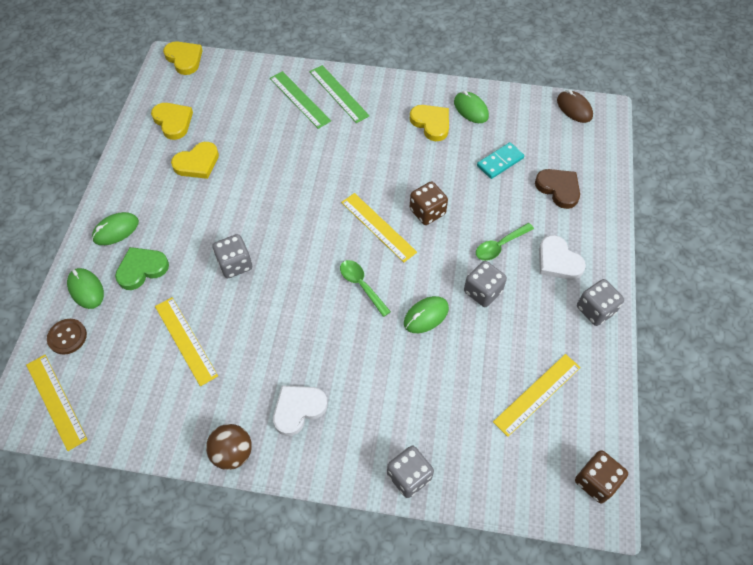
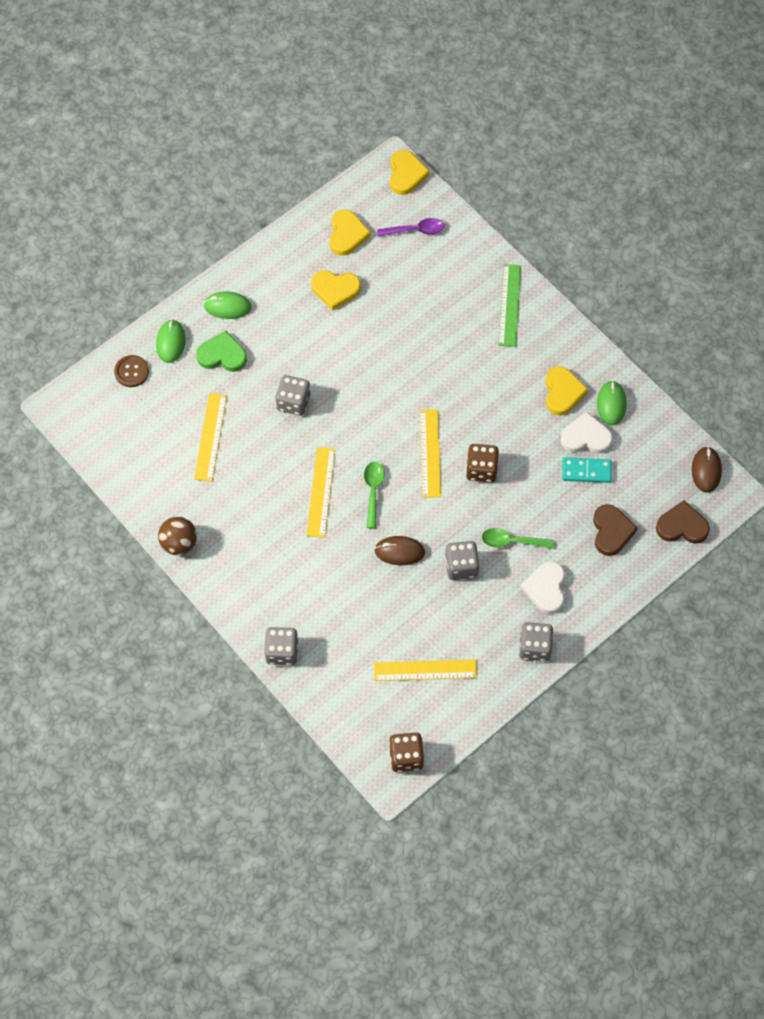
camera: 40 degrees right, 5 degrees up
(56, 401) = (91, 416): yellow ruler -> yellow ruler (321, 492)
(224, 88) = (415, 230): none -> purple spoon
(298, 409) = (247, 548): white heart -> white heart (586, 437)
(299, 99) = (470, 287): green ruler -> none
(426, 316) = (399, 551): green mouse -> brown mouse
(598, 152) = (682, 526): none -> brown heart

